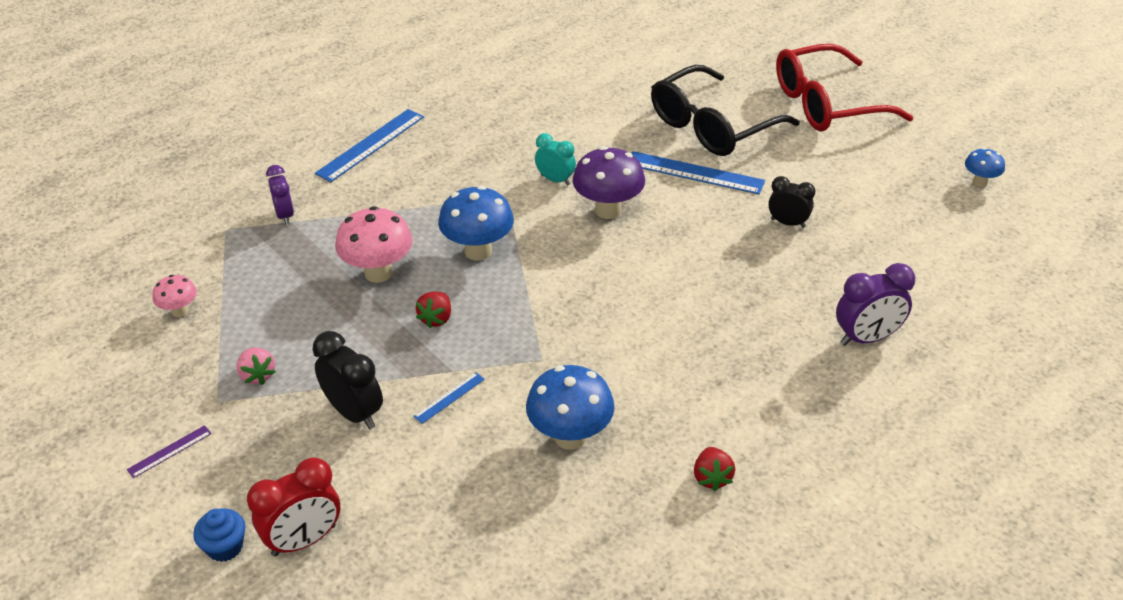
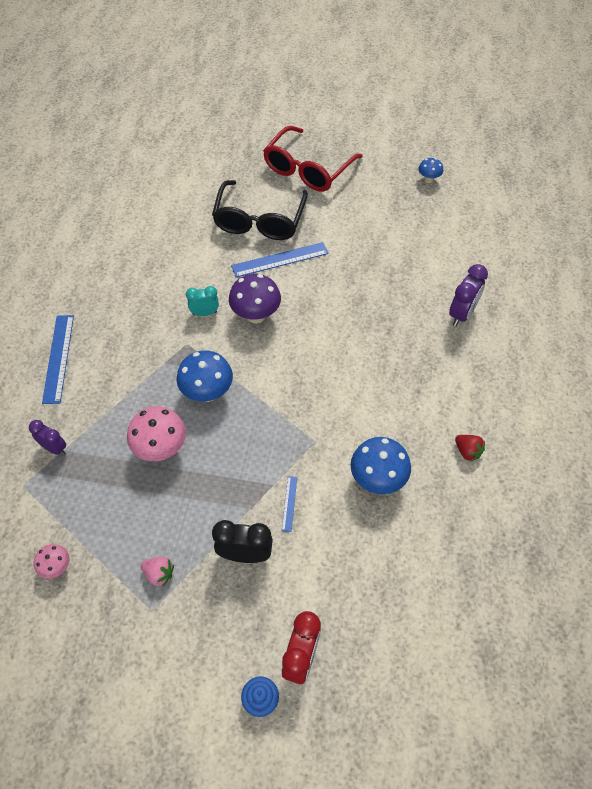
camera: 40 degrees left, 15 degrees up
(169, 451) = (159, 667): purple ruler -> none
(436, 319) = (229, 456): red strawberry -> none
(788, 223) = (360, 264): black clock -> none

